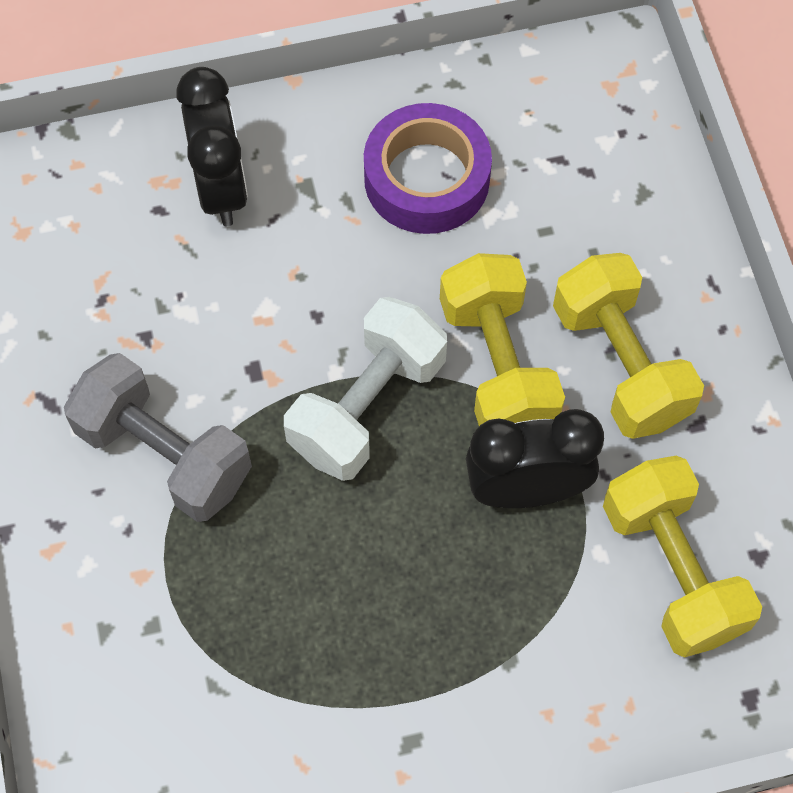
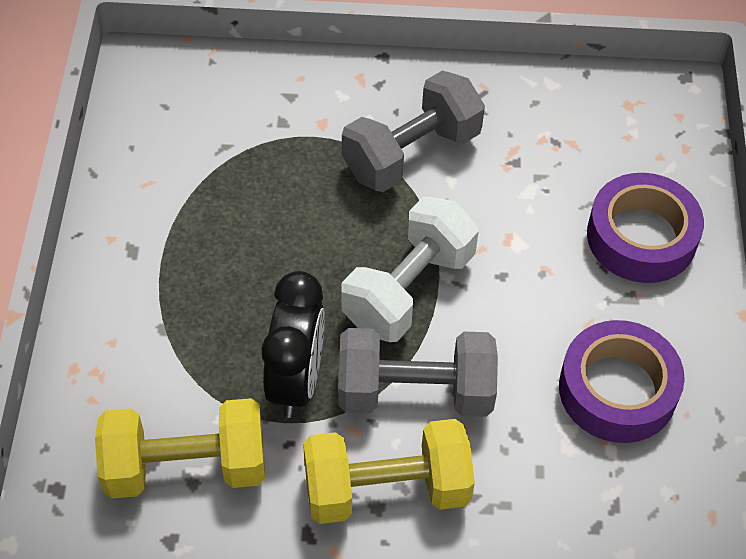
camera: 105 degrees right, 10 degrees down
(221, 188) = (641, 237): black clock -> purple tape
(367, 406) = (408, 289): white dumbbell -> white dumbbell turned 75 degrees clockwise
(497, 366) = (415, 392): yellow dumbbell -> grey dumbbell

